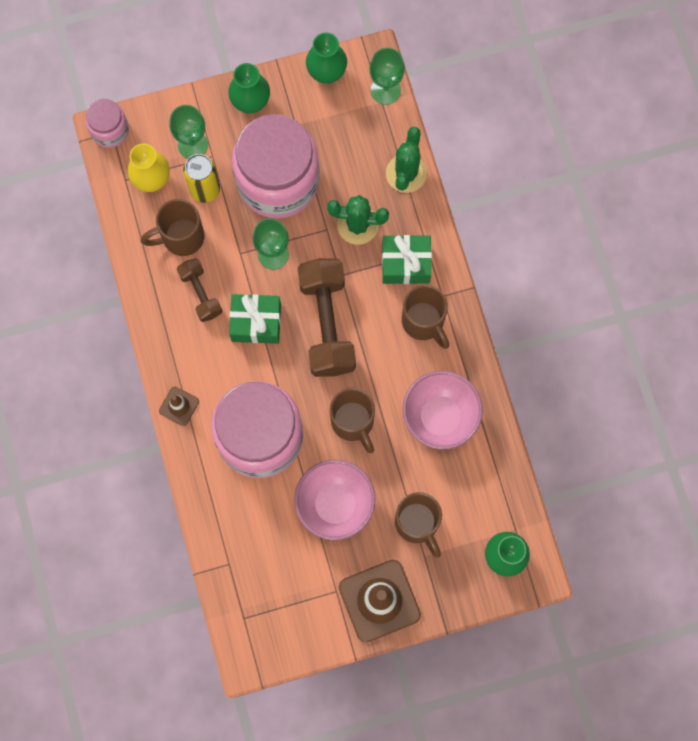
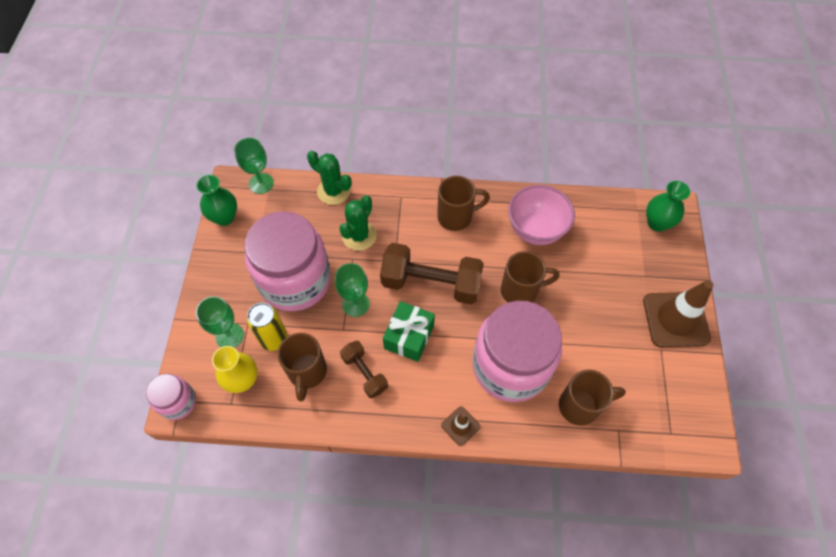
camera: 70 degrees left, 15 degrees down
(201, 293) = (365, 373): brown dumbbell -> brown dumbbell turned 60 degrees clockwise
(251, 102) = (218, 279): green vase -> none
(335, 504) = (586, 326): pink bowl -> none
(405, 264) = (405, 214): green gift -> none
(417, 524) = (617, 272): brown mug -> brown mug (580, 406)

